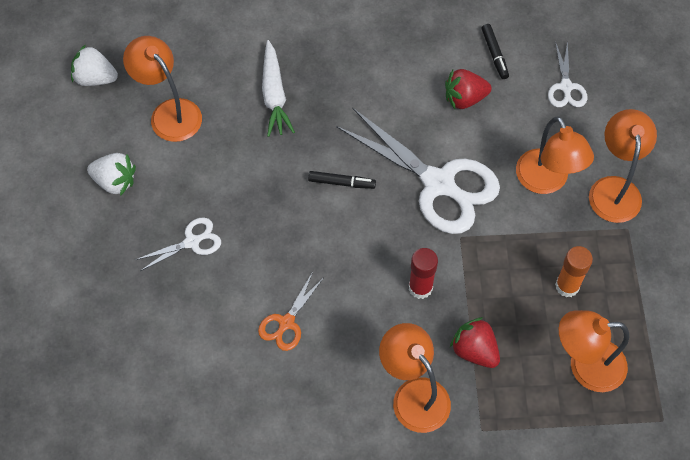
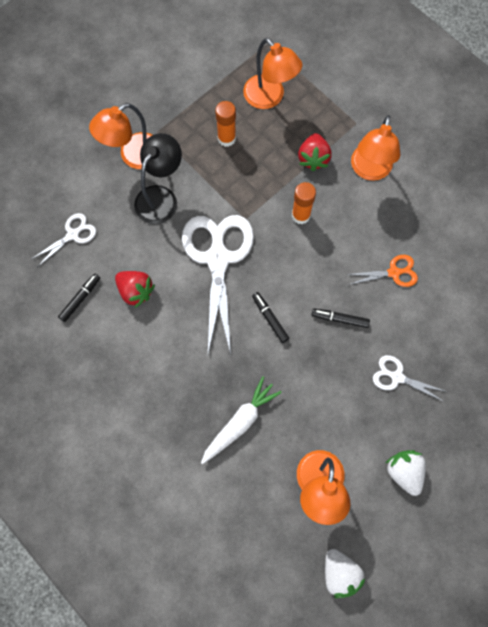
camera: 130 degrees left, 10 degrees up
(287, 238) = (340, 319): none -> black marker
(420, 288) = (300, 215): red glue stick -> orange glue stick
(546, 181) = (161, 197): orange lamp -> black lamp

